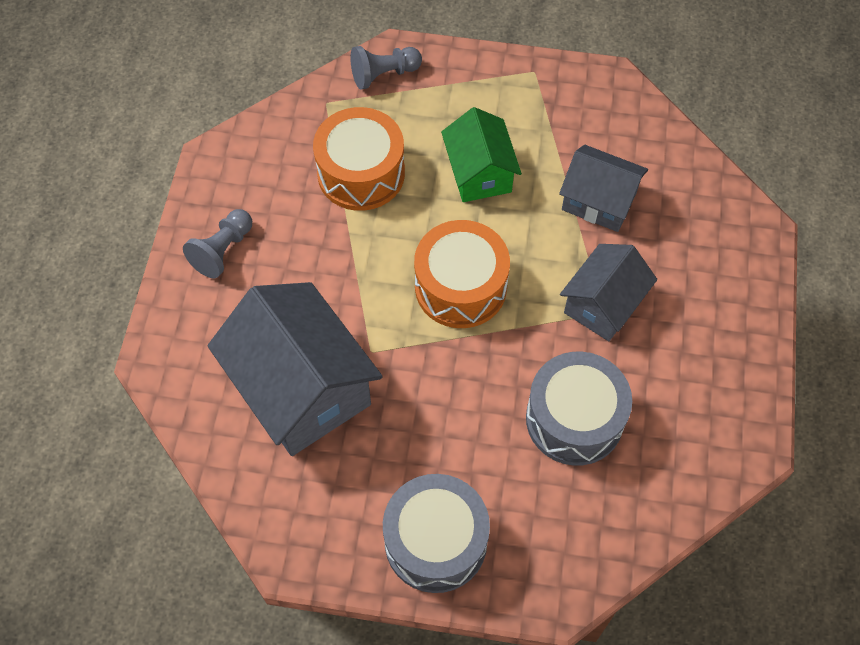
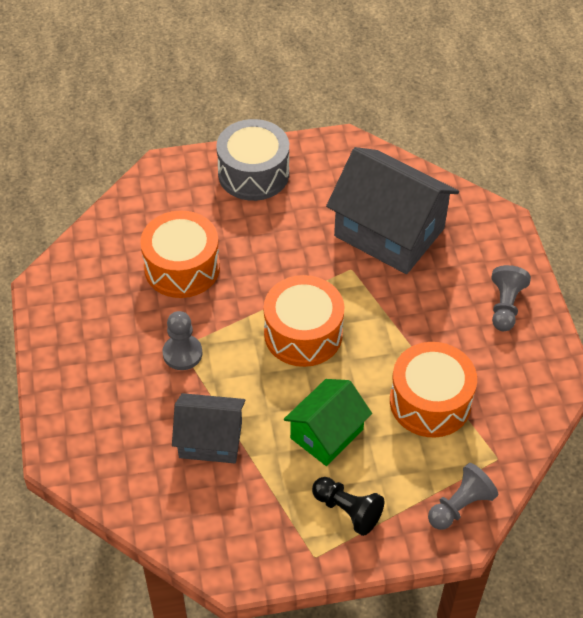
camera: 160 degrees right, 10 degrees down
(479, 173) = (326, 434): green house -> green house turned 75 degrees clockwise
(489, 99) = (347, 510): none -> black pawn
(574, 419) = (182, 267): grey drum -> orange drum
(603, 304) = (182, 353): grey house -> grey pawn

